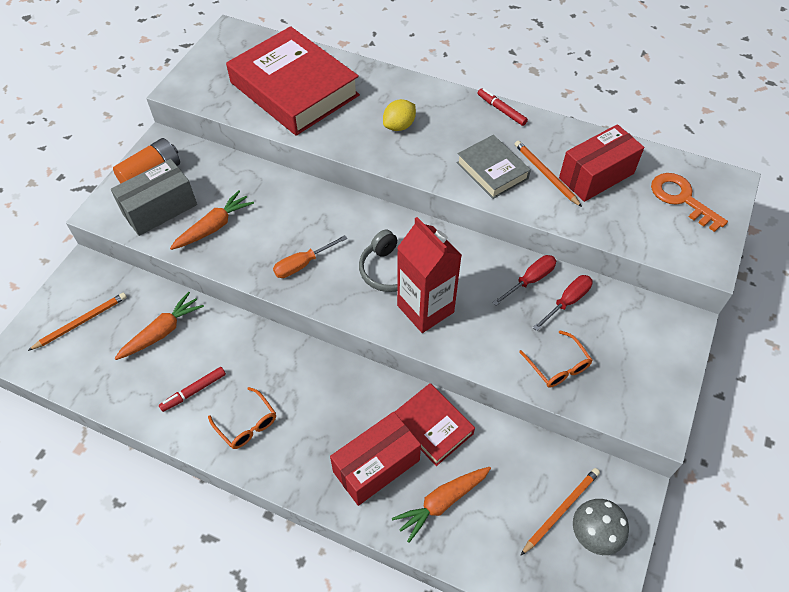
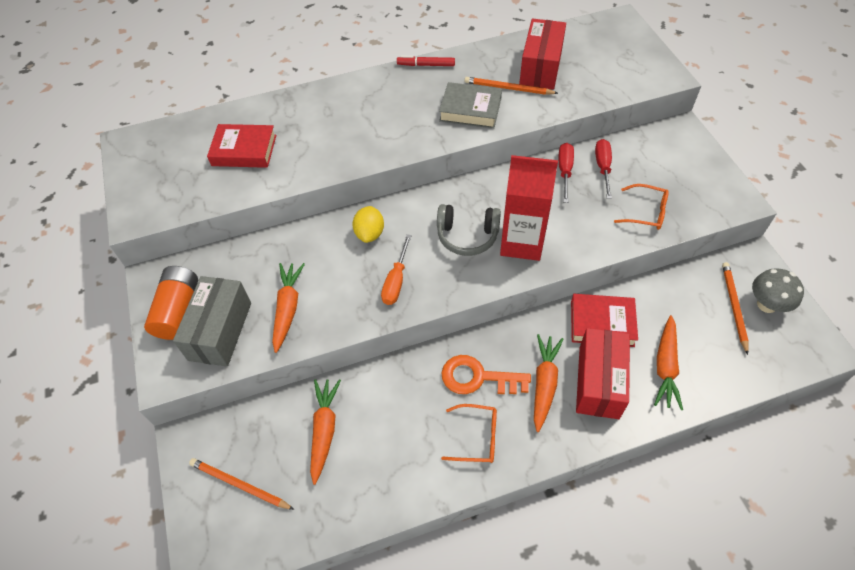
camera: 40 degrees left, 0 degrees up
(81, 322) = (240, 485): orange pencil -> orange pencil turned 75 degrees counterclockwise
(194, 391) = (406, 451): red marker -> none
(294, 89) = (244, 150): red book -> red book, size x0.51
(335, 431) = (544, 384): none -> orange carrot
(399, 126) = (365, 123): yellow lemon -> yellow lemon (370, 233)
(681, 199) = (607, 48): orange key -> orange key (478, 377)

